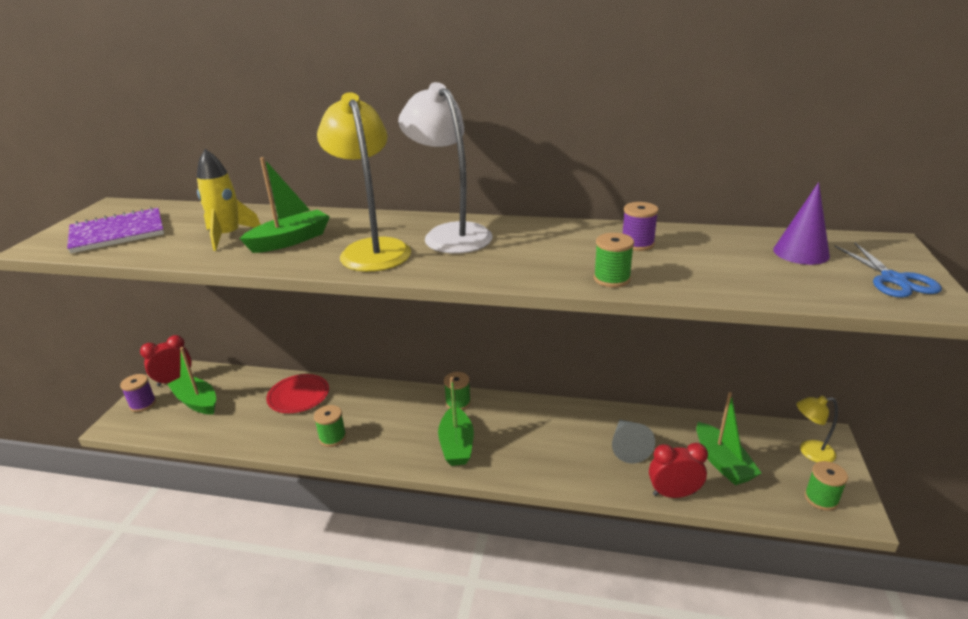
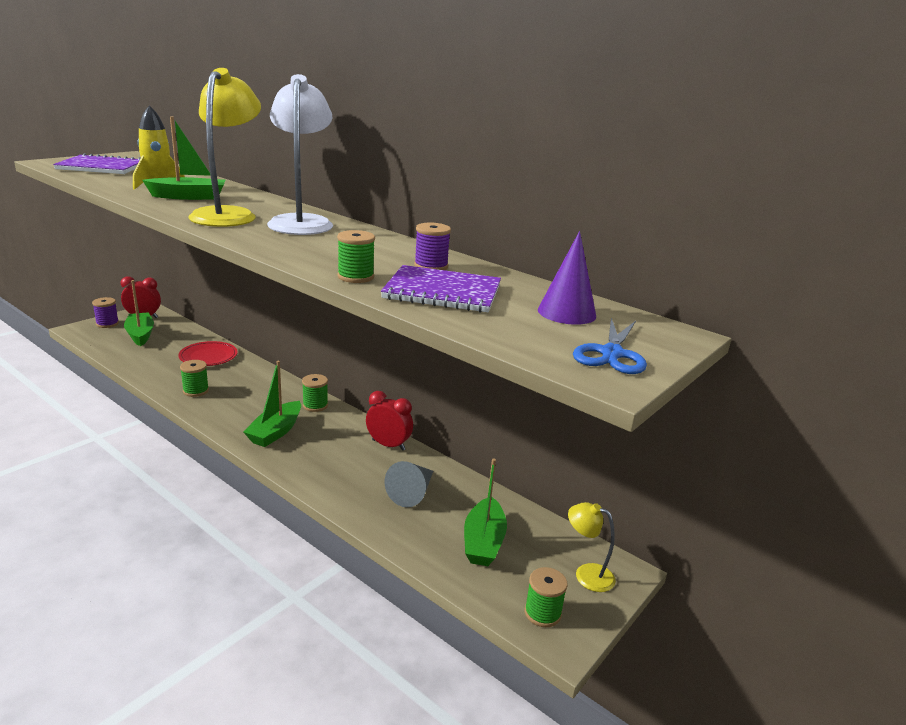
camera: 25 degrees right, 5 degrees down
(673, 494) = (404, 542): red clock -> red clock (388, 445)
(696, 268) = (442, 292): none -> purple notebook

